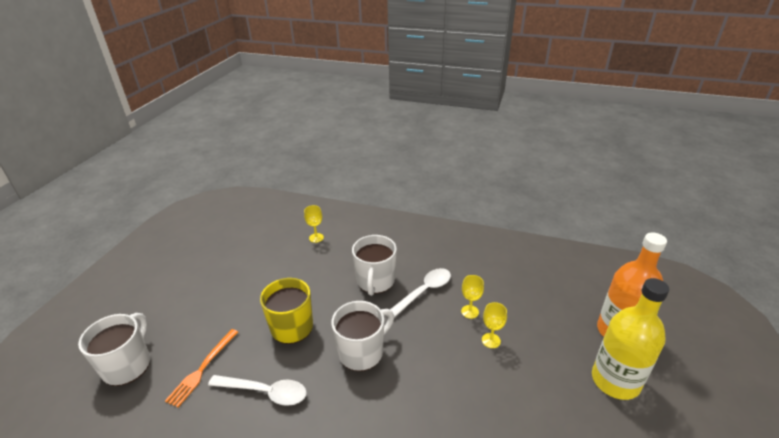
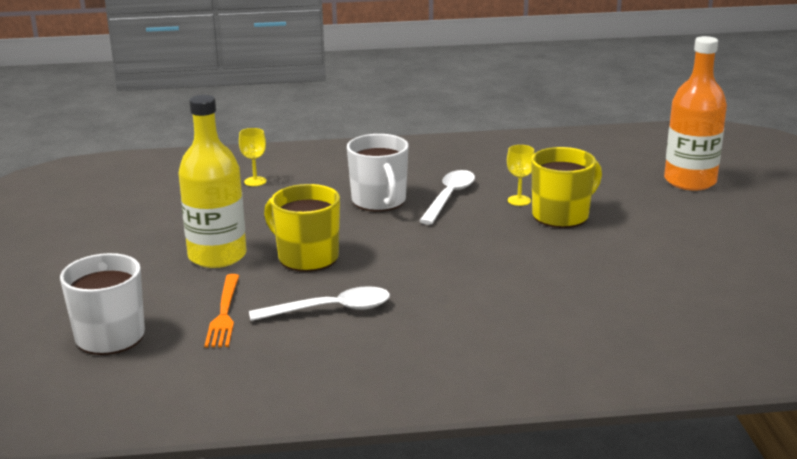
camera: 25 degrees left, 10 degrees down
(362, 352) = (420, 256): white mug -> none
(491, 340) = (561, 215): yellow goblet -> yellow mug
(615, 381) = (710, 214): yellow bottle -> yellow bottle (217, 256)

